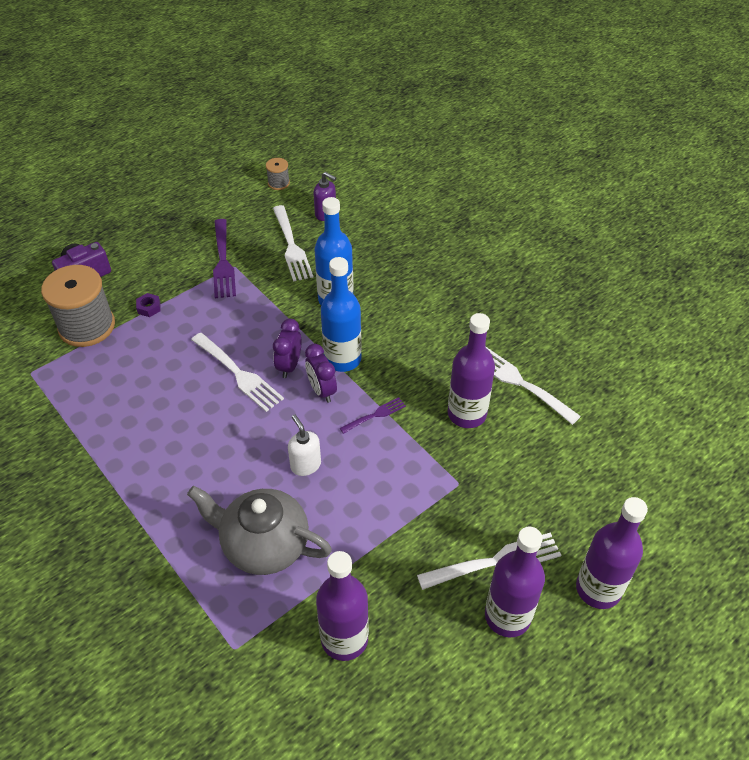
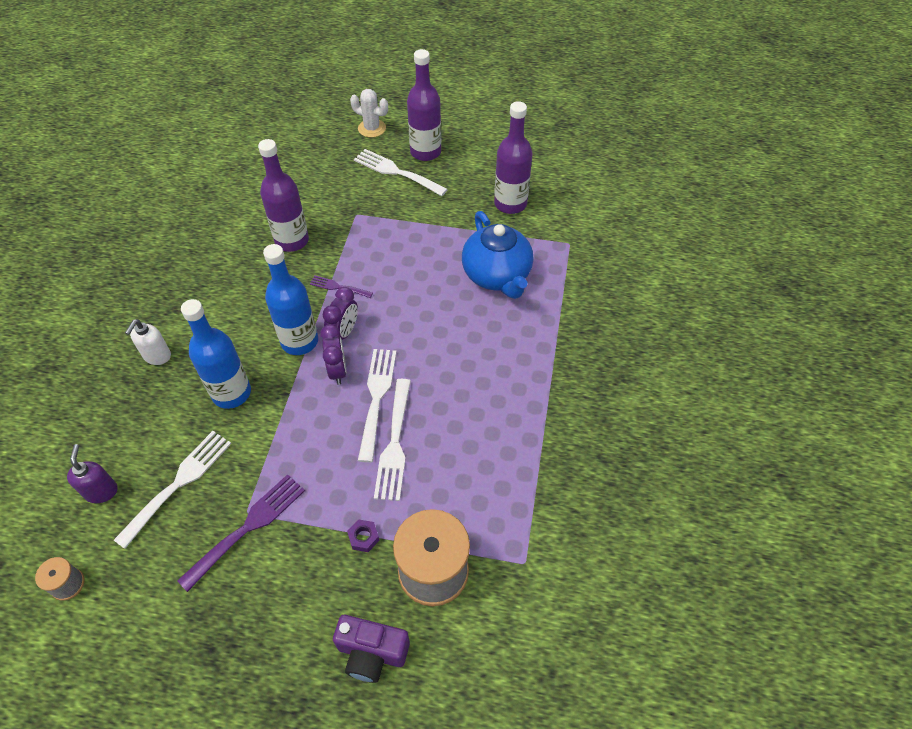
camera: 130 degrees left, 5 degrees up
(264, 545) = (497, 275): grey teapot -> blue teapot
(289, 366) = (337, 370): purple clock -> purple clock turned 75 degrees counterclockwise
(305, 465) = (418, 296): white soap dispenser -> white soap dispenser (157, 356)
(519, 382) = (235, 229): white fork -> white fork (394, 444)
(598, 589) = (372, 128): purple bottle -> white cactus

